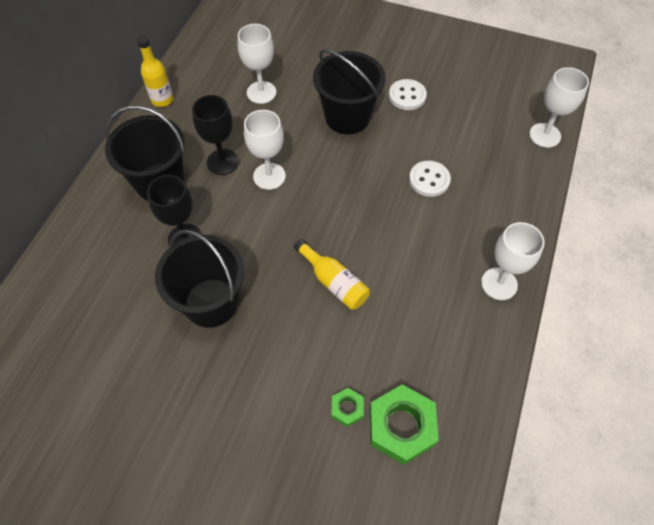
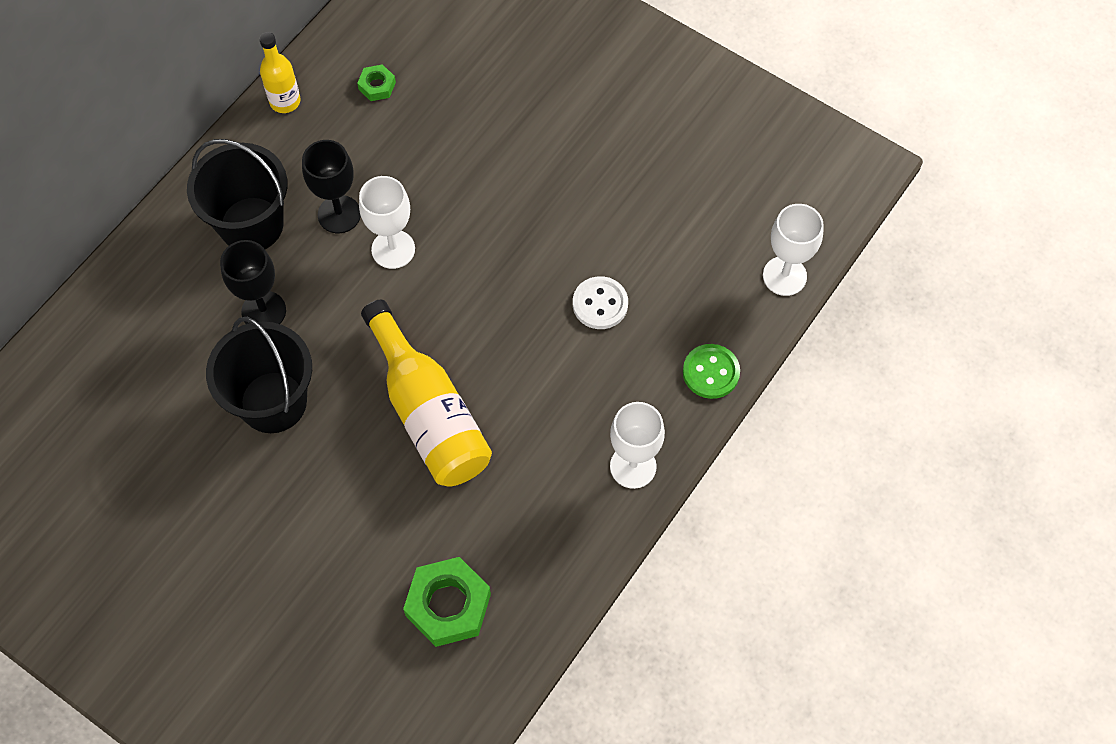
camera: 15 degrees right, 5 degrees up
(261, 92) = (420, 120): white goblet -> none
(334, 282) = (428, 413): yellow bottle -> yellow bottle, size x1.77
(347, 117) = (524, 185): black bucket -> none
(347, 408) = (393, 568): green nut -> green nut (377, 86)
(407, 96) = (618, 171): white button -> none
(524, 207) = (711, 372): none -> green button

